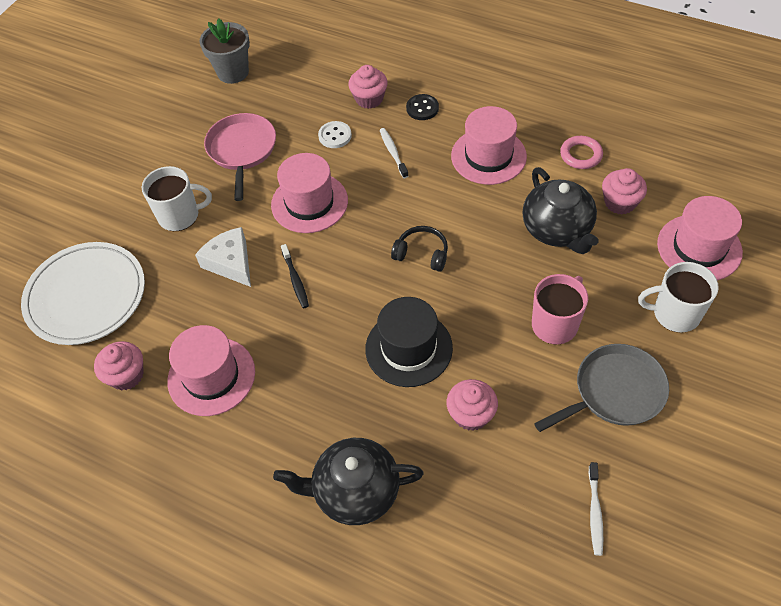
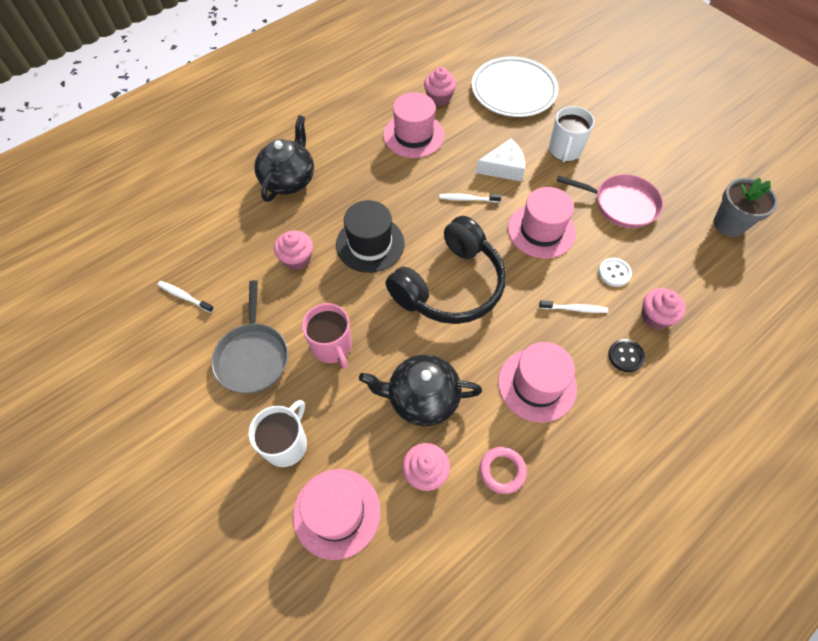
camera: 110 degrees right, 5 degrees up
(295, 280) = (468, 199): black toothbrush -> white toothbrush
(422, 254) = (450, 285): black headphones -> black headphones, size x2.30

